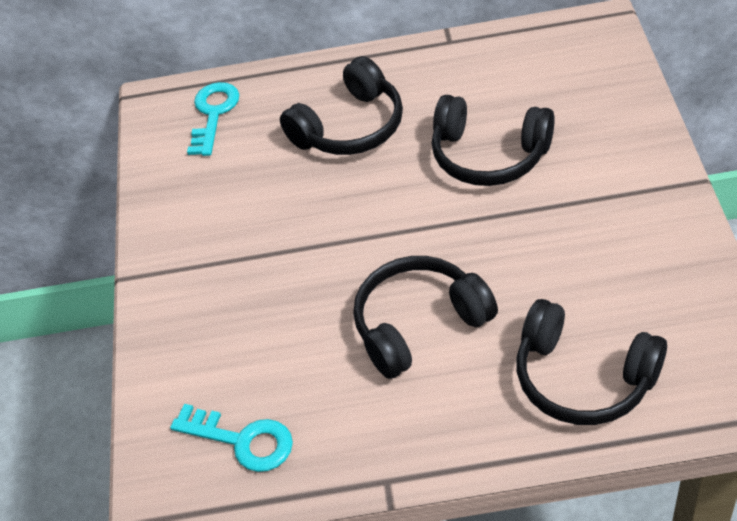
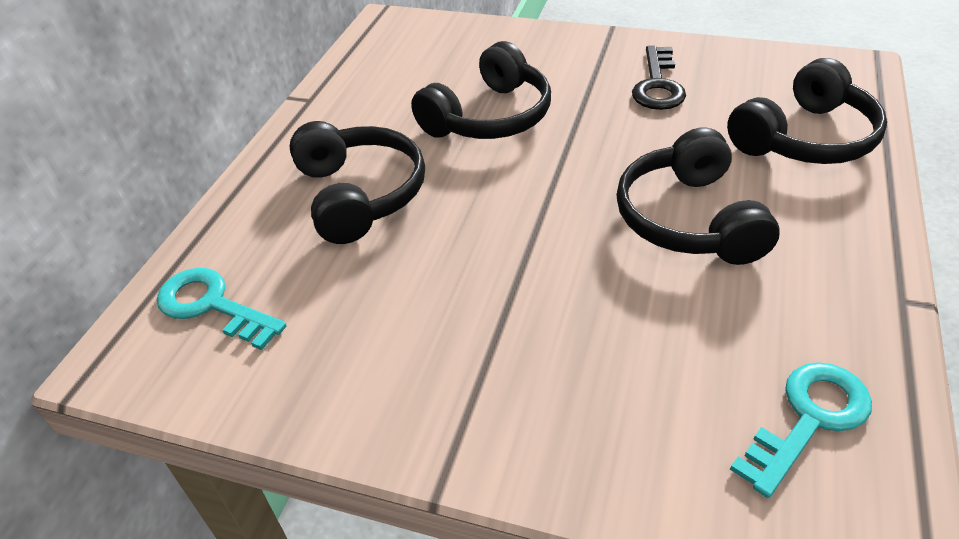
camera: 70 degrees left, 5 degrees down
(611, 248) = (657, 85): none -> black key

